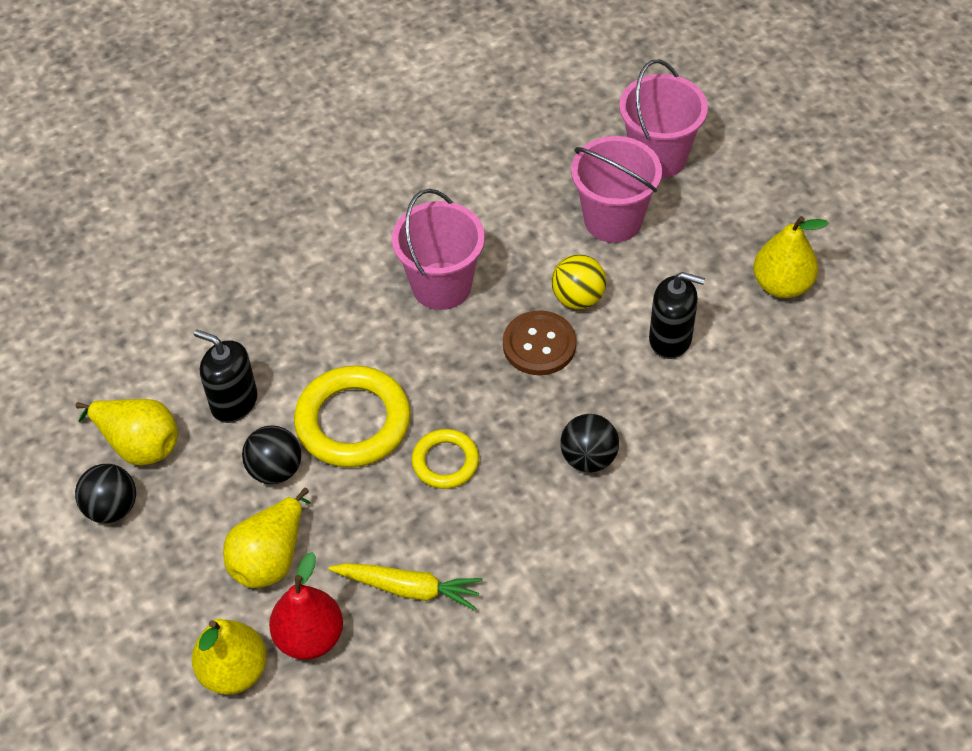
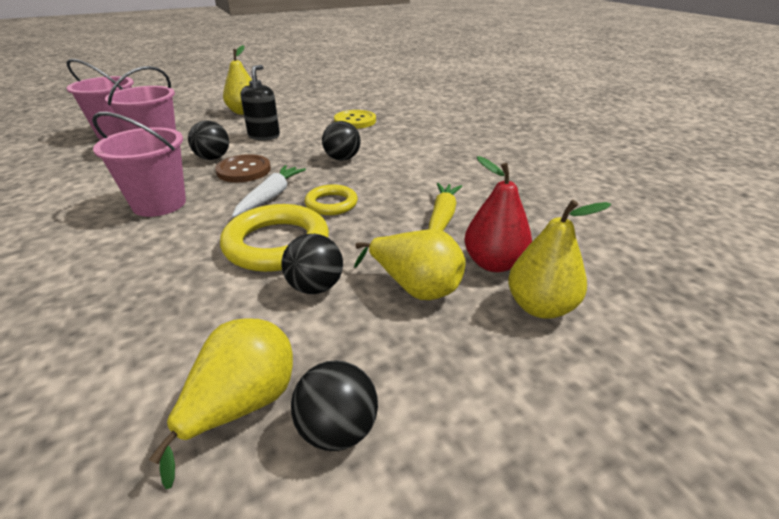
camera: 90 degrees left, 20 degrees down
(234, 402) = (217, 319): black soap dispenser -> none
(462, 393) = (271, 197): none -> white carrot
(578, 298) = (213, 158): yellow ball -> black ball
(761, 459) = (355, 121): none -> yellow button

